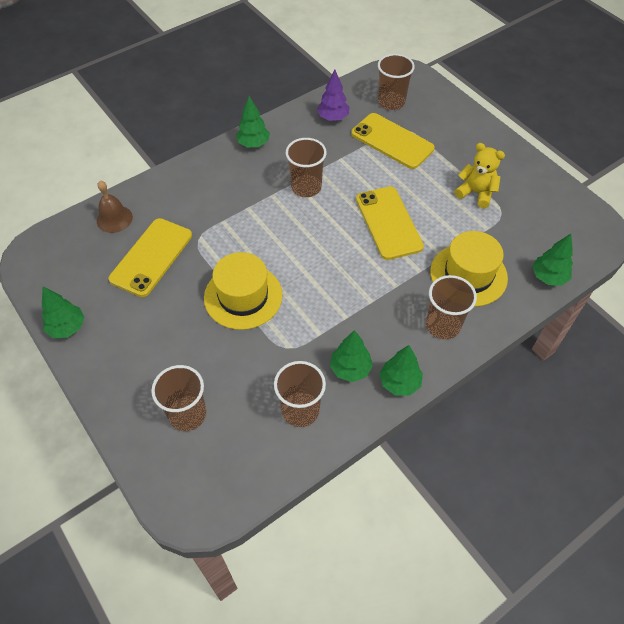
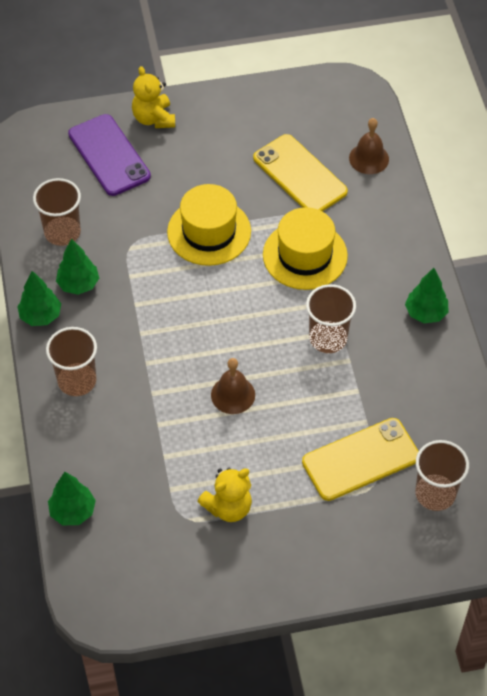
camera: 115 degrees right, 0 degrees up
(67, 328) = (249, 96): green tree -> none
(124, 396) = (154, 118): none -> yellow teddy bear
(187, 414) = (109, 155): brown cup -> purple phone
(333, 118) = (434, 413): purple tree -> none
(388, 223) = (233, 395): yellow phone -> brown bell
(468, 274) = (121, 436): yellow hat -> yellow hat (305, 255)

